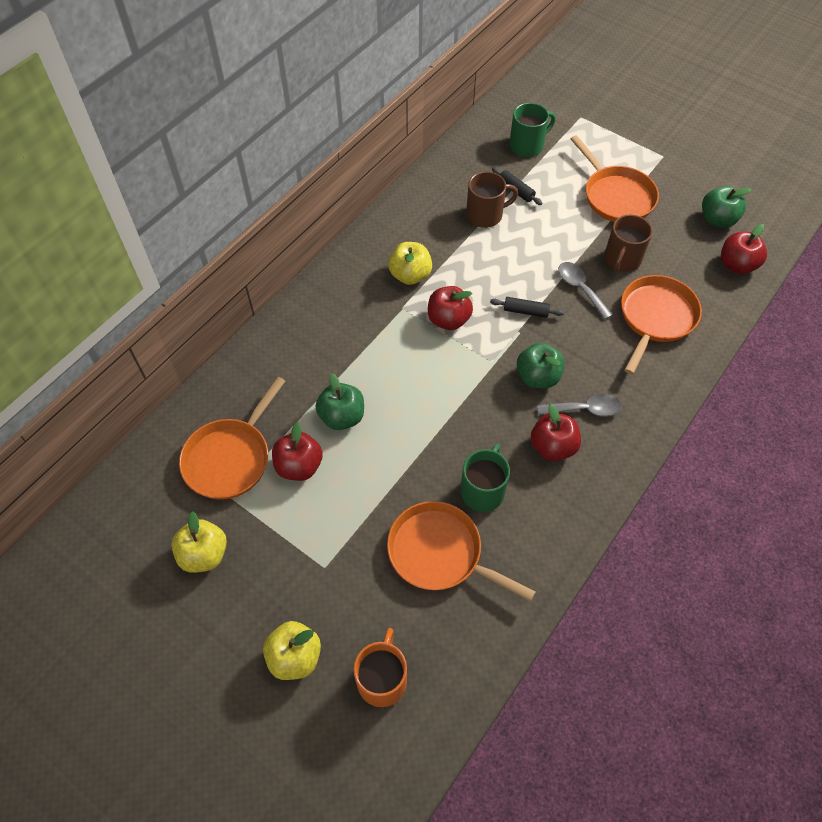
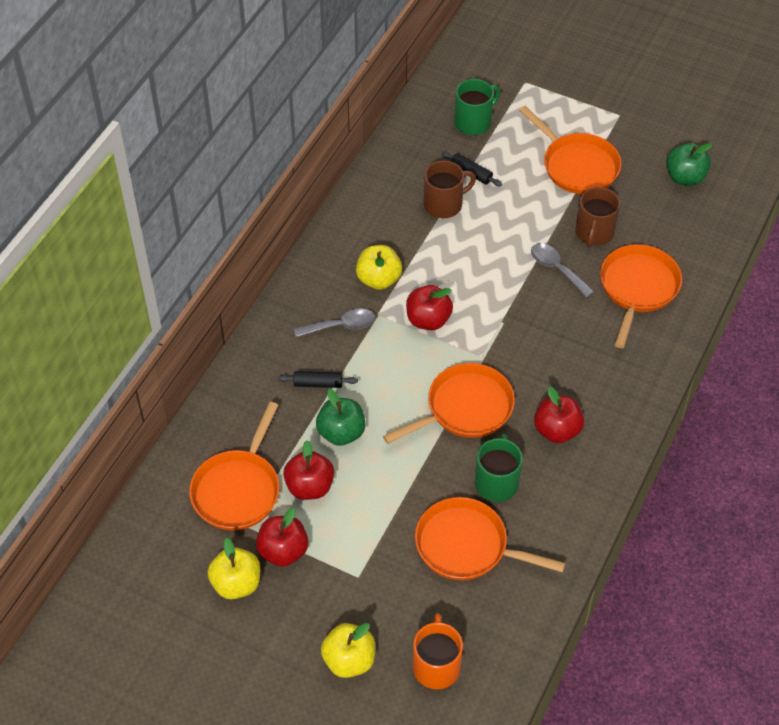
camera: 10 degrees left, 5 degrees down
(465, 411) = (464, 409): none -> orange pan
(525, 311) = (505, 300): black rolling pin -> black rolling pin (318, 384)
(537, 377) = (530, 364): green apple -> none
(585, 409) = (582, 389): grey spoon -> grey spoon (341, 326)
(736, 265) = (711, 222): red apple -> red apple (283, 551)

